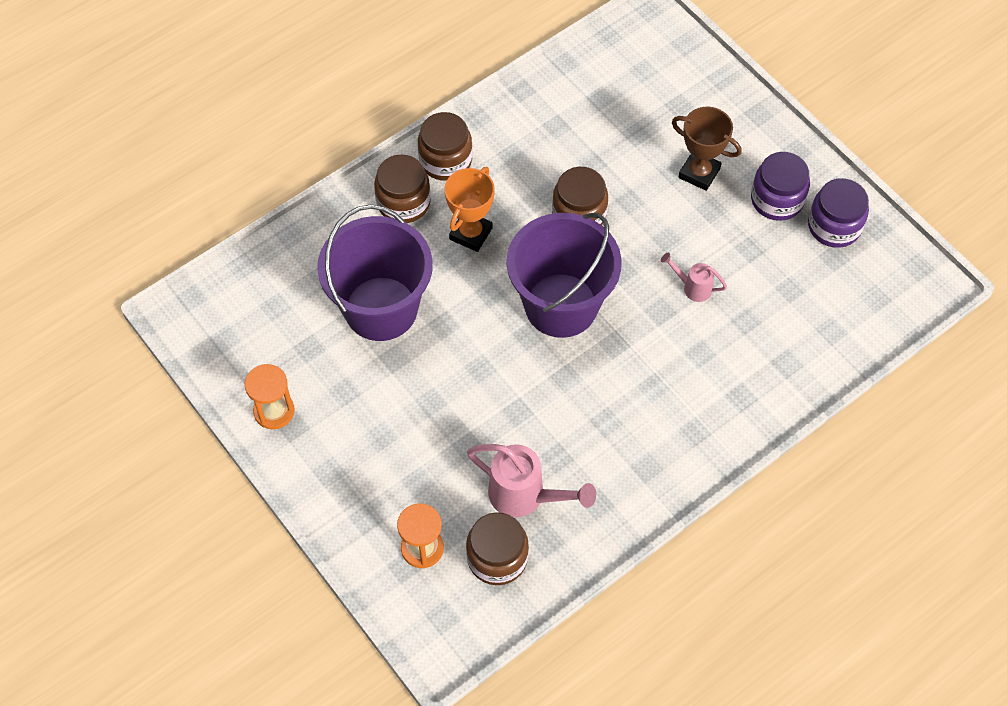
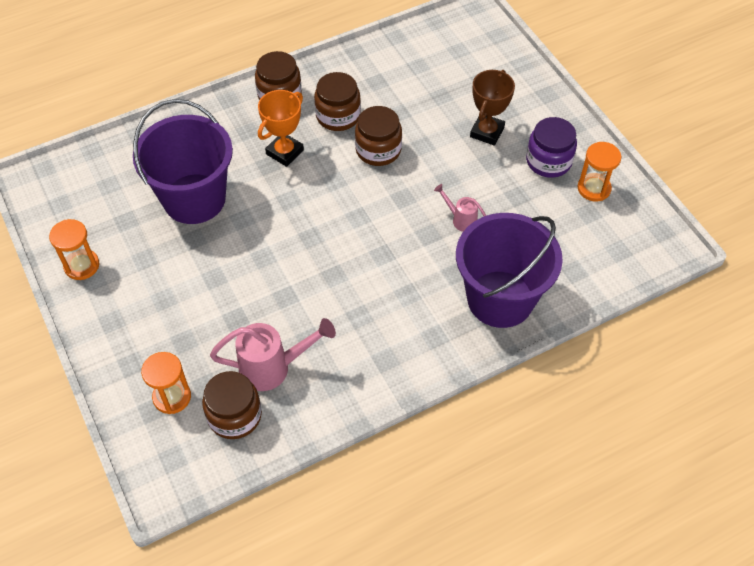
camera: 10 degrees right, 5 degrees down
(403, 202) = (236, 121): brown jar -> brown jar (338, 116)
(526, 496) = (273, 368): pink watering can -> pink watering can turned 45 degrees counterclockwise
(561, 305) = (345, 217): purple bucket -> purple bucket (500, 299)
(699, 173) = (487, 132): brown trophy -> brown trophy turned 75 degrees clockwise
(834, 226) = (594, 188): purple jar -> orange hourglass

